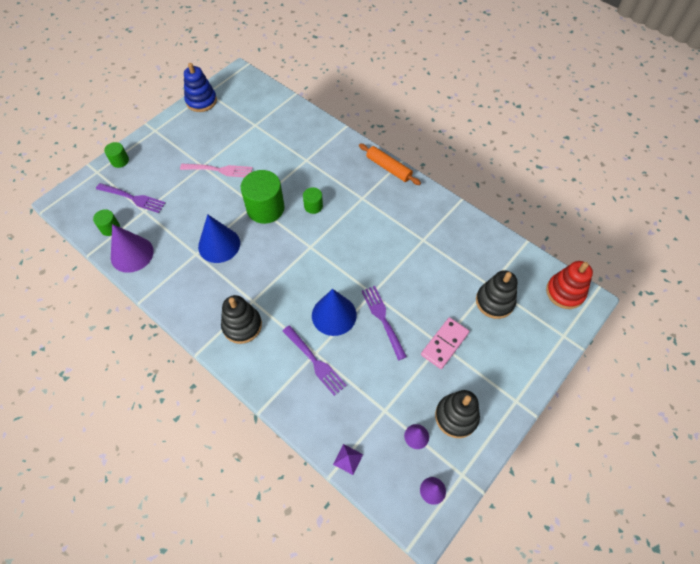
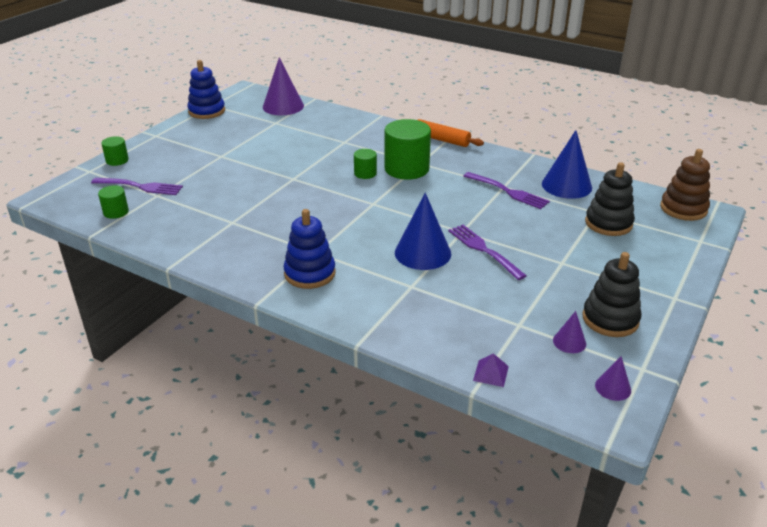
camera: 10 degrees left, 25 degrees down
(132, 254) = (149, 230): purple cone -> purple cone (283, 106)
(219, 170) = (243, 157): pink fork -> none
(219, 245) = (260, 212): blue cone -> blue cone (566, 185)
(242, 325) = (310, 273): black stacking toy -> blue stacking toy
(265, 208) = (308, 180): green cylinder -> green cylinder (406, 169)
(315, 362) = (414, 293): purple fork -> purple fork (508, 191)
(444, 344) = (566, 261): pink domino -> none
(565, 292) = (683, 209): red stacking toy -> brown stacking toy

